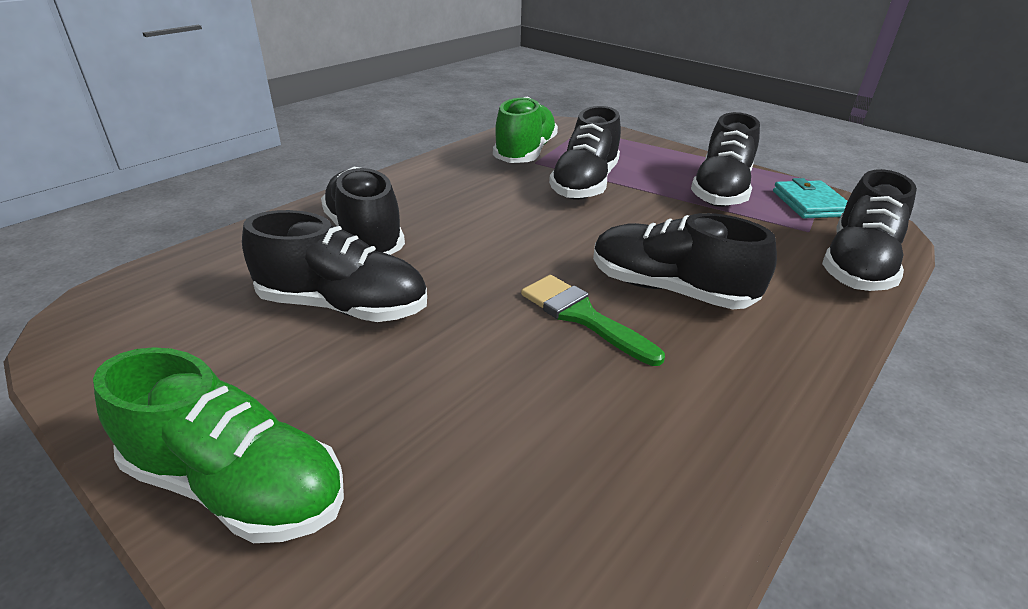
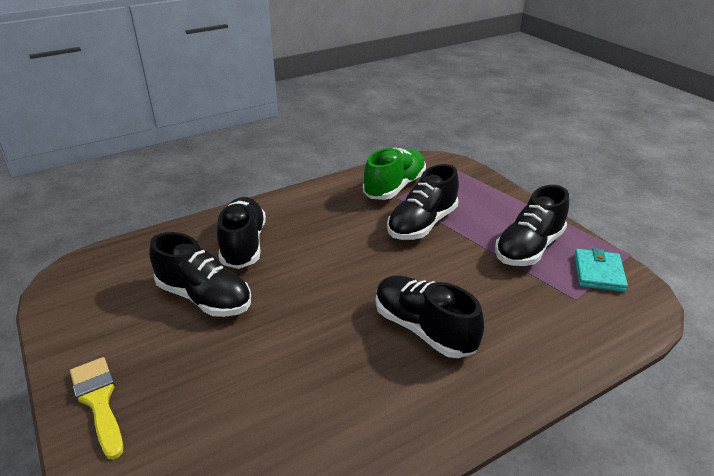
camera: 20 degrees right, 0 degrees up
(237, 485) = (98, 401): green shoe -> yellow brush
(582, 316) = (348, 337): green brush -> none
(857, 265) = (590, 339): black shoe -> none

